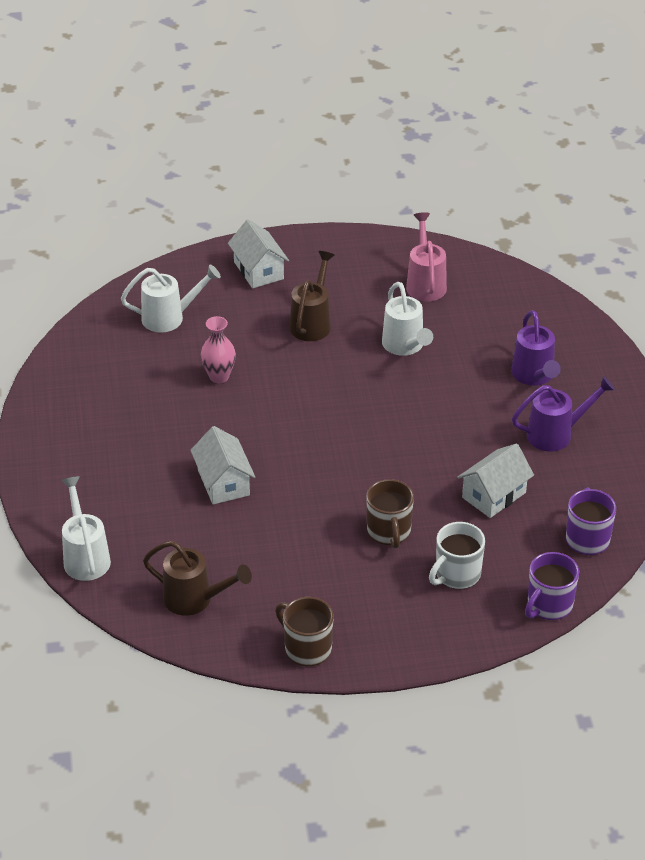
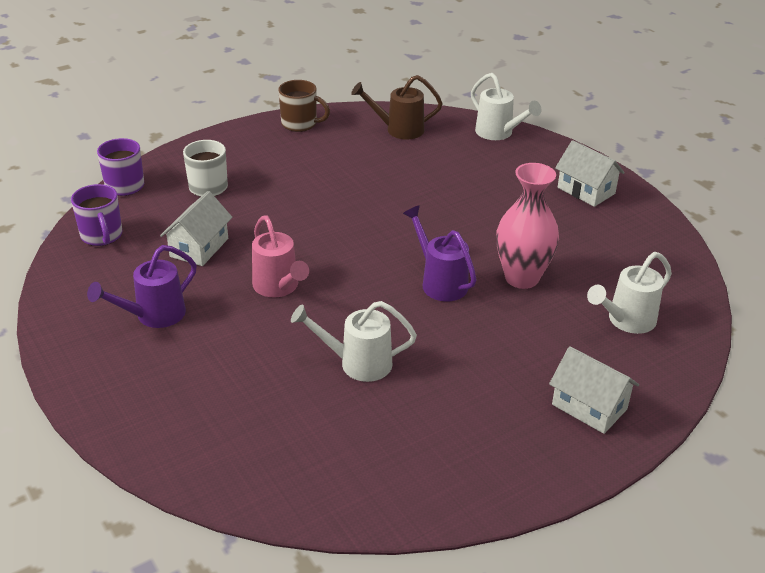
camera: 155 degrees right, 5 degrees down
(219, 377) = (522, 278): pink vase -> pink vase, size x1.65
(223, 482) = (441, 199): white house -> white house (586, 190)
(312, 323) = (477, 360): brown watering can -> none
(389, 532) = (279, 200): brown mug -> none
(405, 346) = (358, 363): white watering can -> white watering can turned 45 degrees counterclockwise
(425, 283) = (380, 454): pink watering can -> pink watering can (278, 287)
(534, 376) = (196, 371): purple watering can -> purple watering can (440, 282)

